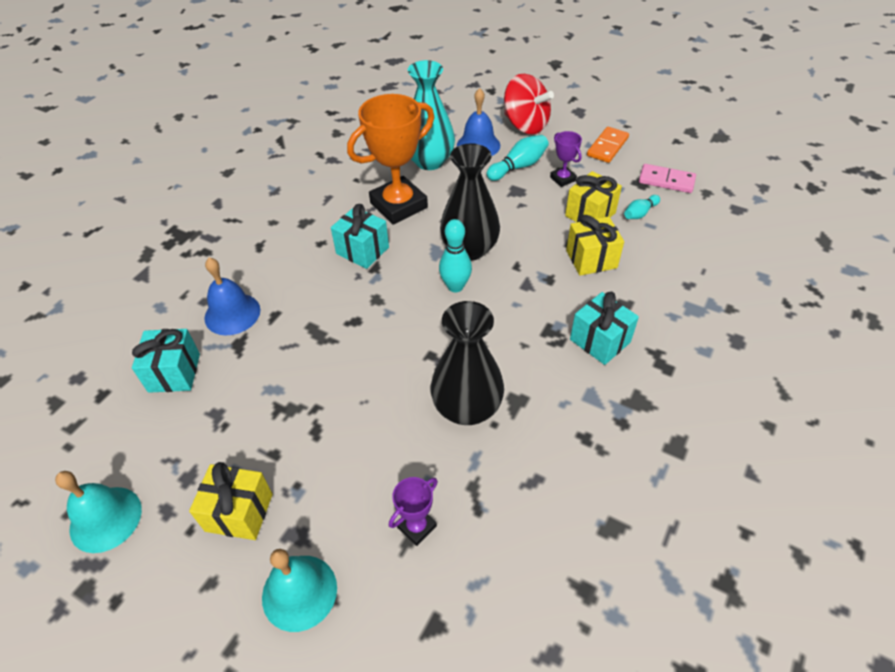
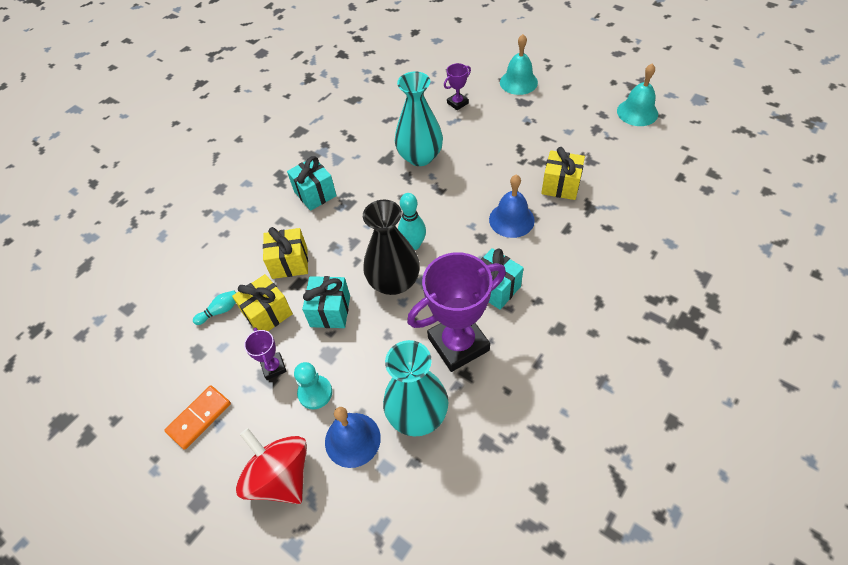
camera: 170 degrees left, 5 degrees up
(174, 373) = (632, 189): turquoise gift -> turquoise gift (330, 311)
(232, 314) = (603, 232): blue bell -> blue bell (511, 220)
(239, 512) = (559, 112): yellow gift -> yellow gift (560, 185)
(398, 205) = (458, 344): orange trophy -> purple trophy
(467, 408) = (420, 157): black vase -> turquoise vase
(518, 167) = (315, 393): turquoise bowling pin -> turquoise pawn
(666, 181) = (168, 353): pink domino -> none

